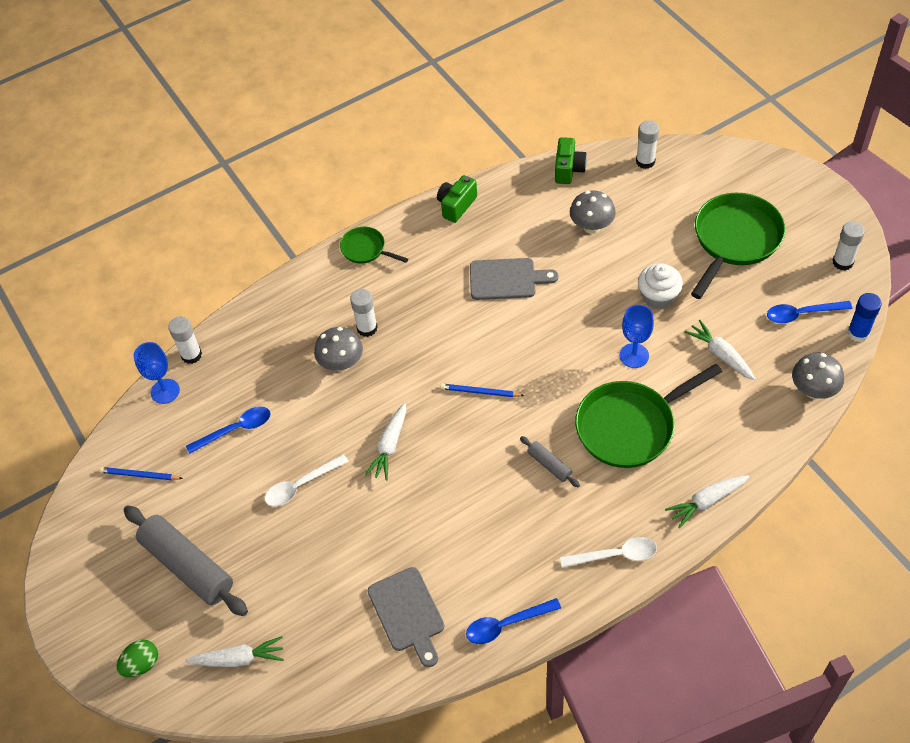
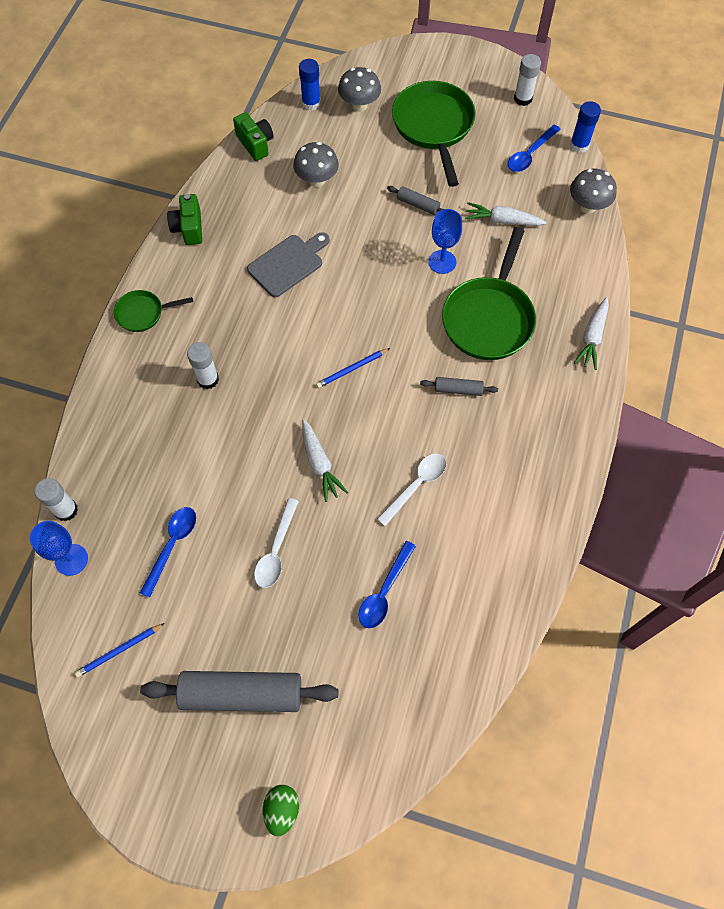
camera: 45 degrees left, 10 degrees up
(239, 659) = (361, 734): white carrot -> none
(341, 363) = (213, 424): grey mushroom -> grey mushroom (359, 105)
(407, 613) = (460, 586): grey cutting board -> none
(506, 624) = (540, 536): blue spoon -> blue spoon (384, 591)
(615, 555) = (567, 423): white spoon -> white spoon (416, 485)
(645, 161) = (311, 103): white glue stick -> blue glue stick
(658, 297) = (418, 205): white cupcake -> grey rolling pin

